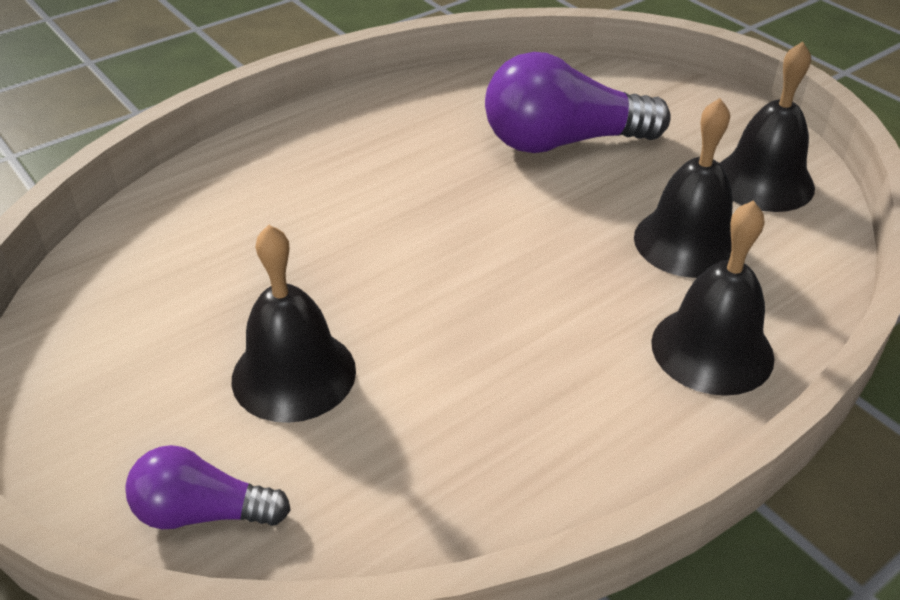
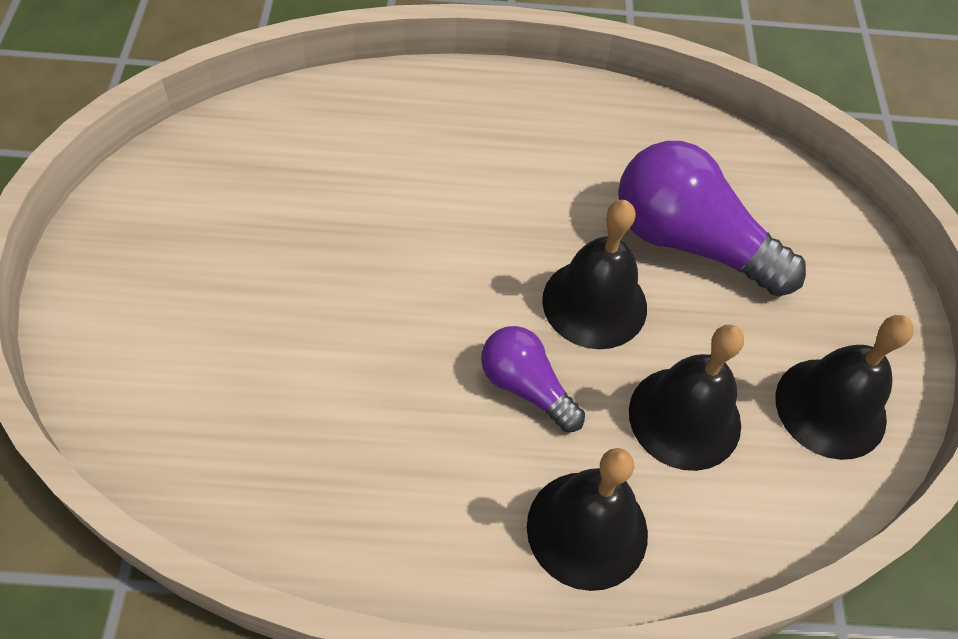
camera: 35 degrees right, 15 degrees up
(203, 512) = (121, 378): purple light bulb -> purple light bulb (526, 387)
(294, 374) = (270, 314): black bell -> black bell (594, 303)

